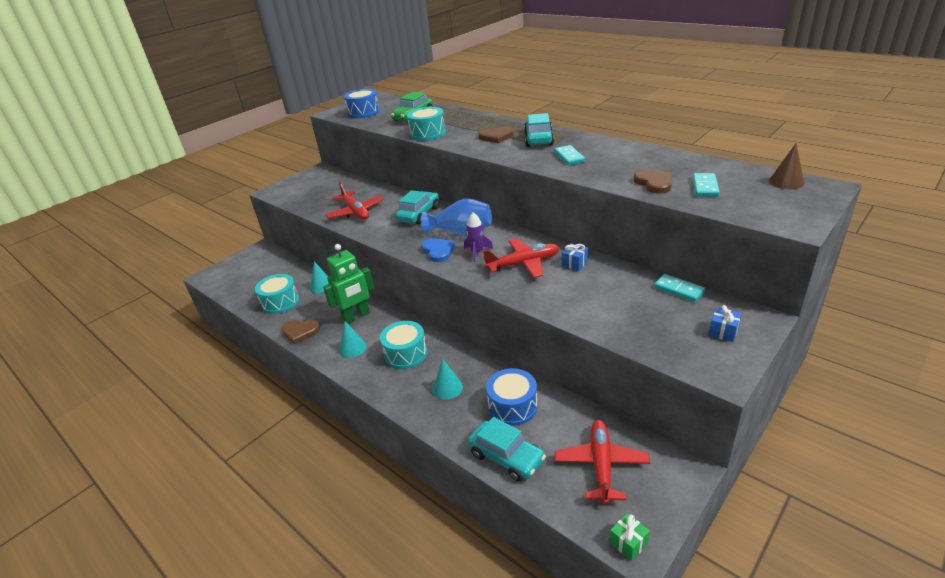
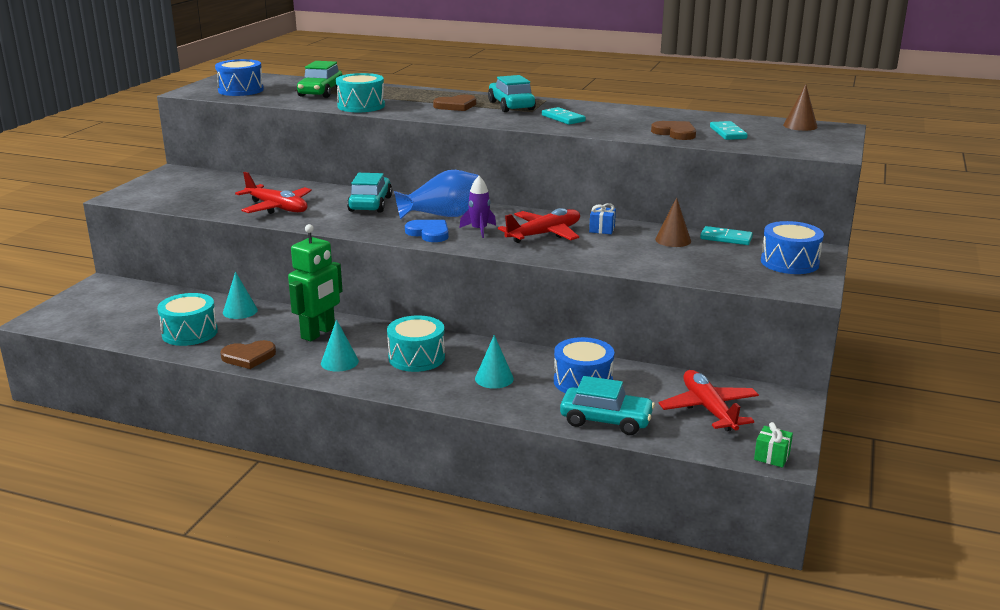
camera: 25 degrees left, 10 degrees down
(628, 285) = (673, 240): none -> brown cone
(723, 332) = (789, 262): blue gift -> blue drum

